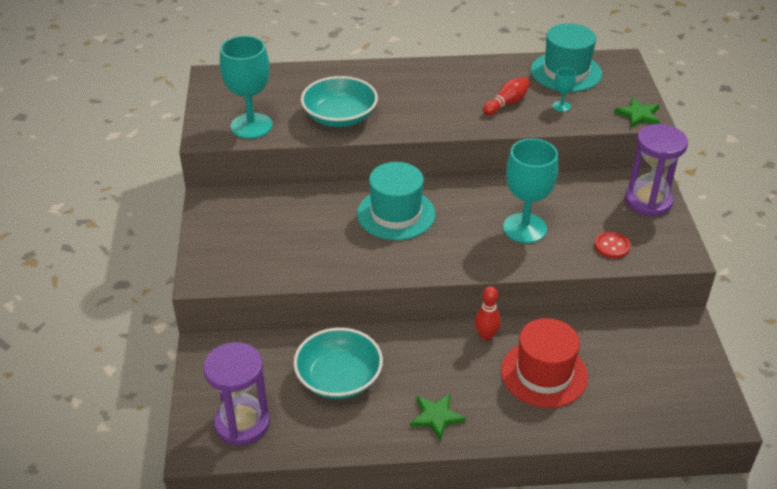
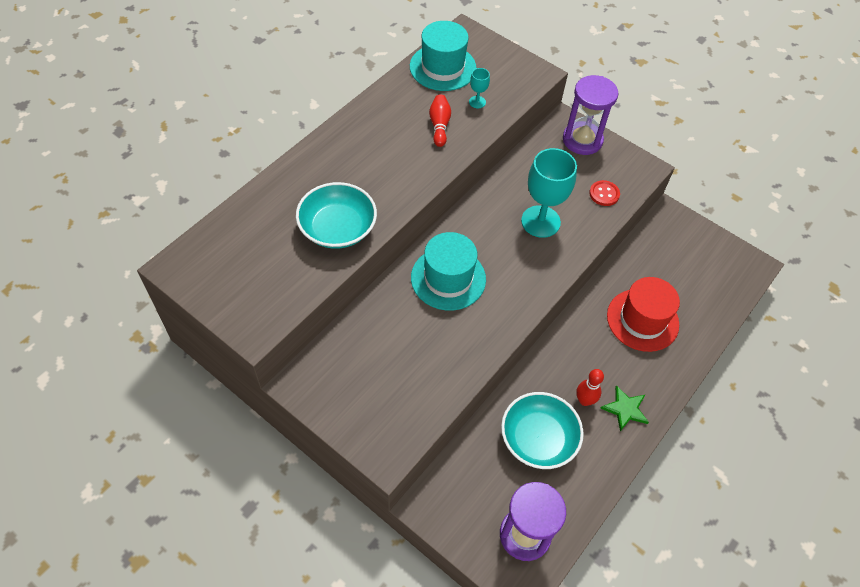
camera: 50 degrees left, 15 degrees up
(251, 126) = (279, 291): turquoise goblet -> none
(486, 336) = (581, 322): red bowling pin -> red bowling pin (584, 400)
(638, 115) = (531, 75): green star -> none

